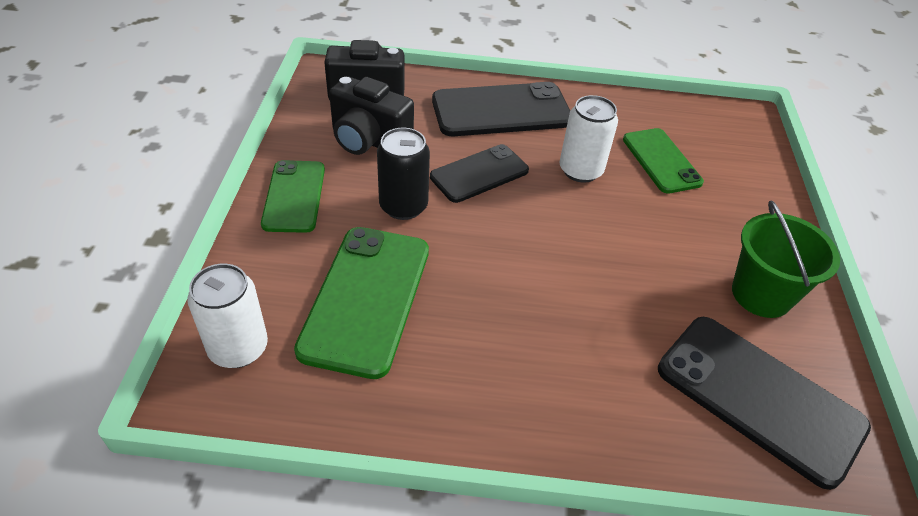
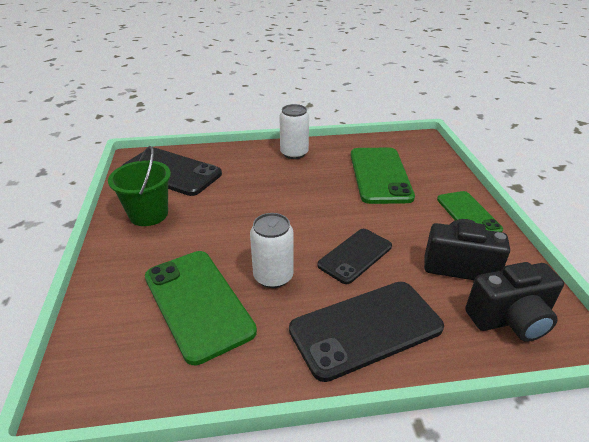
camera: 170 degrees right, 10 degrees down
(238, 348) = (421, 151): white can -> white can (294, 153)
(403, 206) = (394, 222): black can -> none
(661, 161) = (197, 303): green phone -> green phone, size x1.56

